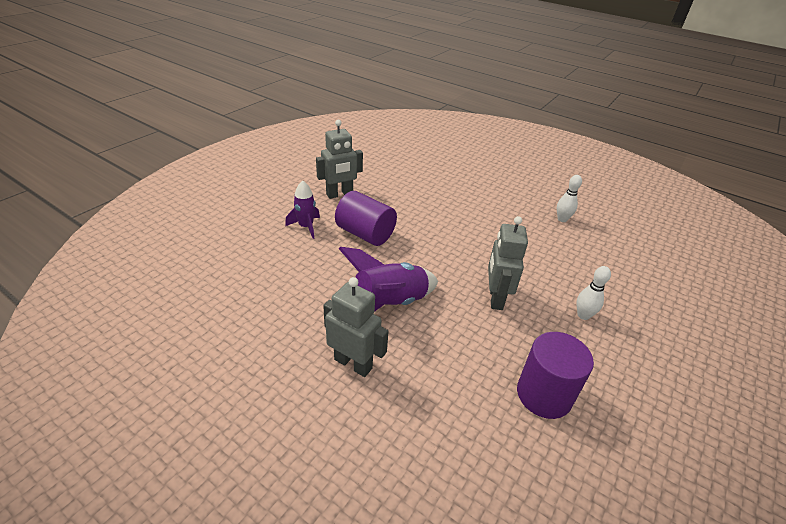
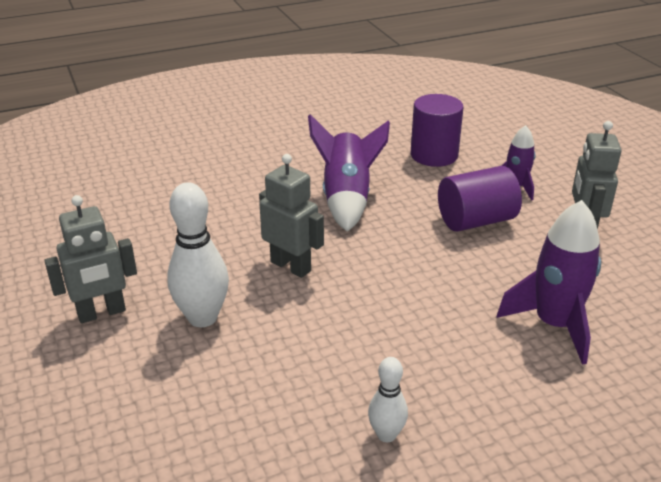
camera: 125 degrees right, 5 degrees down
(353, 363) = (297, 162): grey robot -> grey robot (102, 313)
(438, 191) = (554, 325): none -> purple rocket
(544, 395) = (163, 236): purple cylinder -> purple cylinder (434, 155)
(583, 315) = (202, 317): white bowling pin -> white bowling pin, size x1.78

